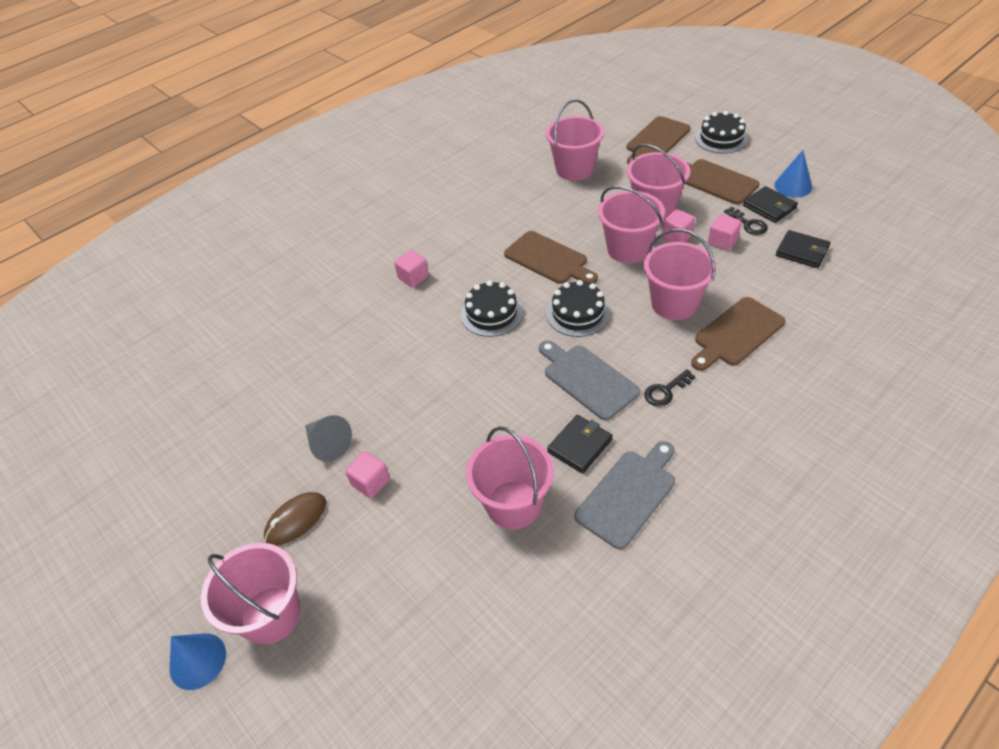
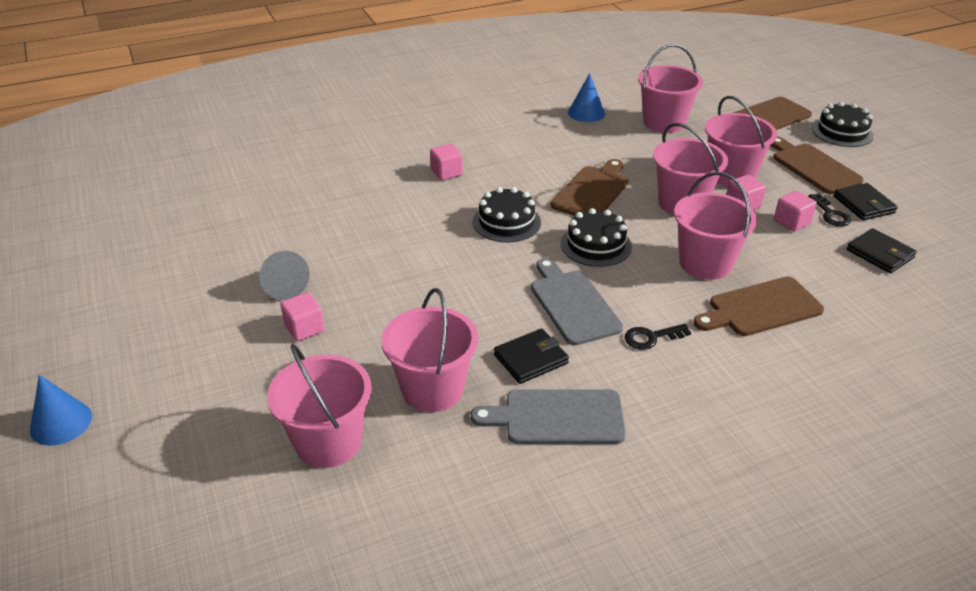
camera: 15 degrees right, 10 degrees down
(271, 615) = (147, 407): pink bucket -> pink bucket (328, 442)
(296, 520) = (217, 338): brown mouse -> none
(549, 259) = (592, 191): brown cutting board -> brown cutting board turned 120 degrees counterclockwise
(628, 495) = (557, 417): grey cutting board -> grey cutting board turned 150 degrees counterclockwise
(793, 186) = (902, 192): blue cone -> blue cone (586, 113)

